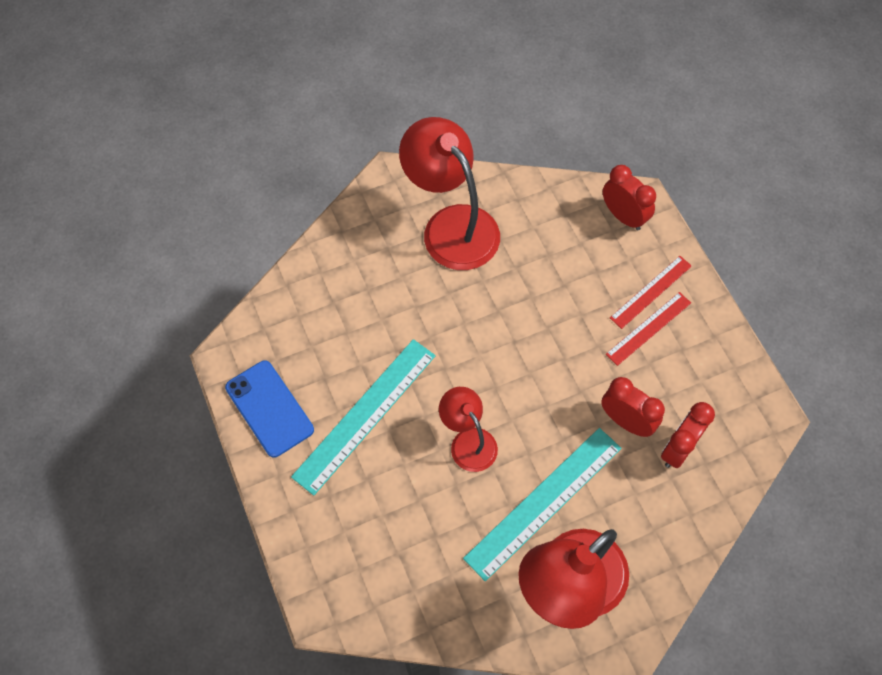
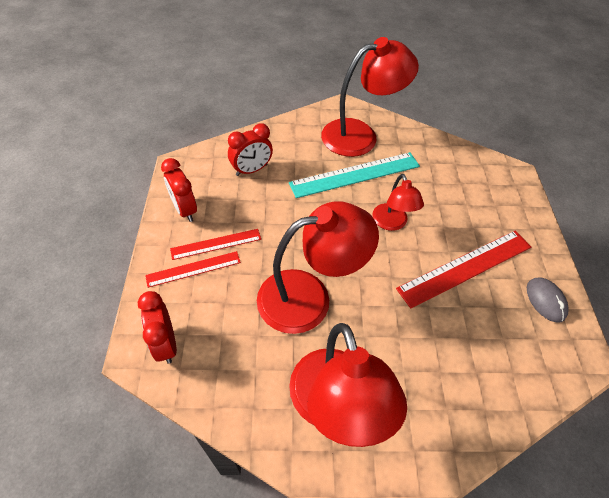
camera: 160 degrees left, 10 degrees down
(269, 408) = (545, 300): blue phone -> grey mouse
(365, 415) = (465, 267): turquoise ruler -> red ruler
(520, 310) = (309, 297): none -> red lamp
(626, 421) = (275, 195): red clock -> red clock (185, 209)

